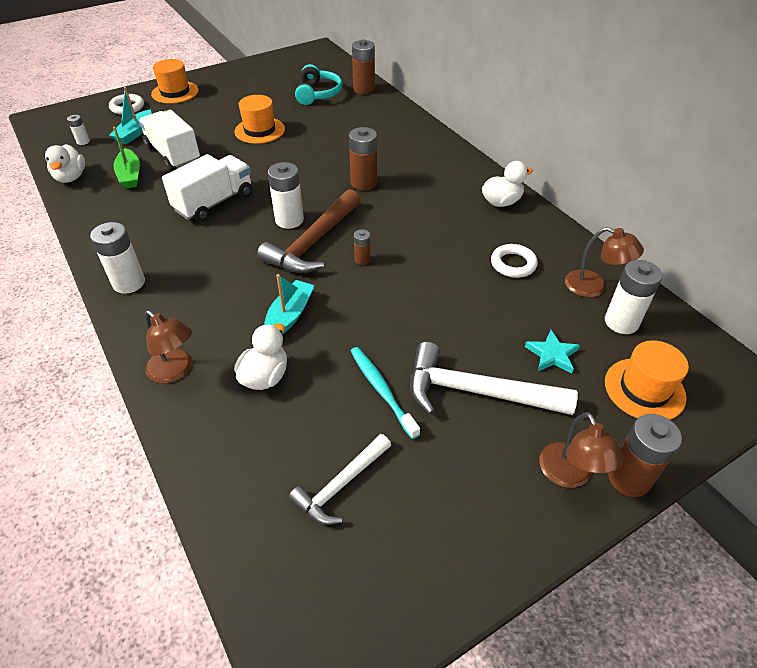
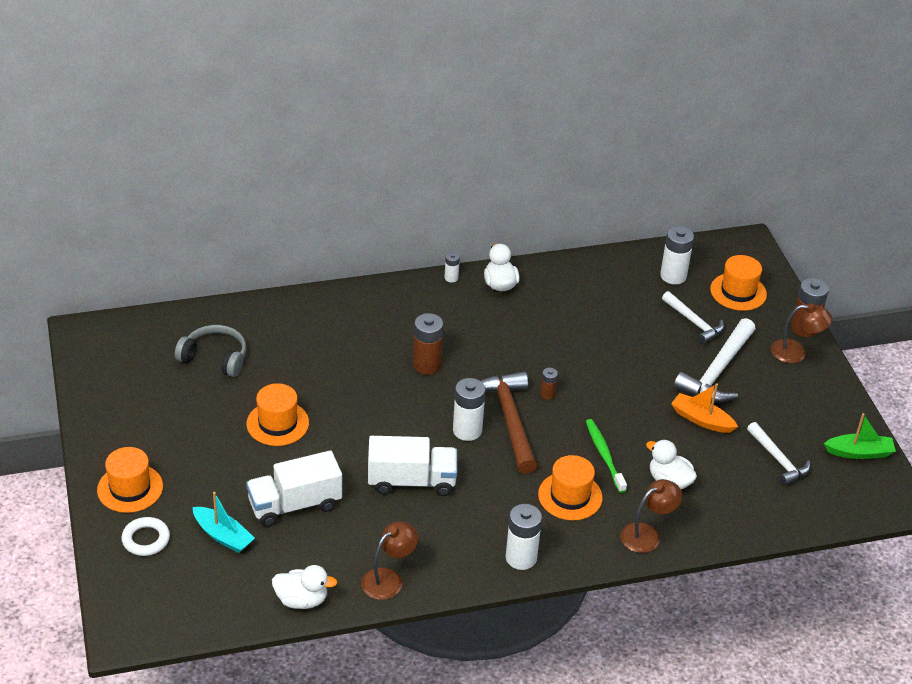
camera: 75 degrees left, 5 degrees down
(83, 141) = (218, 587): white battery -> white battery (451, 278)
(130, 175) = (323, 546): green boat -> green boat (859, 452)
(214, 202) = (411, 481): white truck -> white truck turned 120 degrees clockwise
(220, 301) = (570, 496): none -> orange hat
(289, 315) = (604, 455): turquoise boat -> green toothbrush
(313, 242) = (509, 420): brown hammer -> brown hammer turned 150 degrees counterclockwise
(318, 94) = (215, 358): turquoise headphones -> grey headphones
(364, 89) = (226, 317): brown battery -> none
(381, 390) = (701, 420): turquoise toothbrush -> orange boat
(513, 264) = (588, 307): white ring -> none
(552, 354) = (694, 322): turquoise star -> white hammer
(594, 287) = (631, 274): brown lamp -> brown lamp (388, 579)

